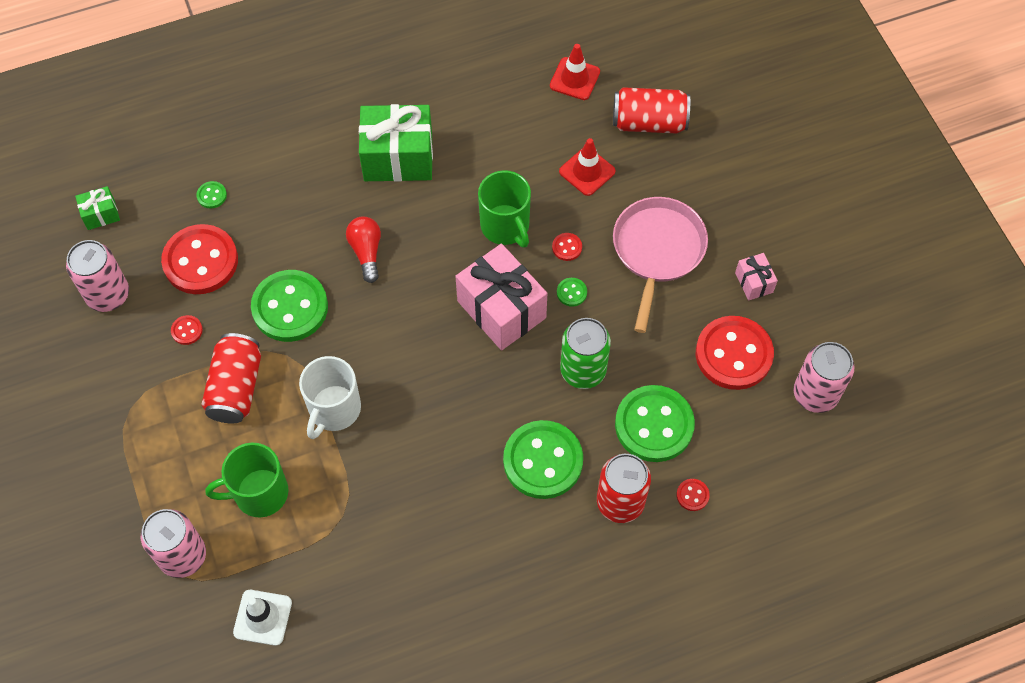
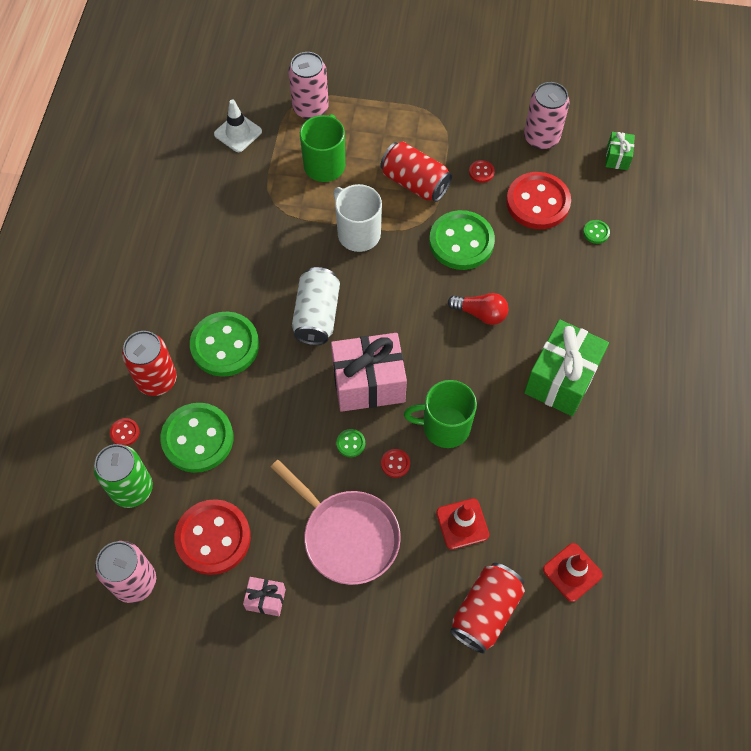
camera: 120 degrees right, 0 degrees up
(456, 394) = (317, 315): none -> white can
(583, 370) = (277, 413): green can -> green can (132, 489)

